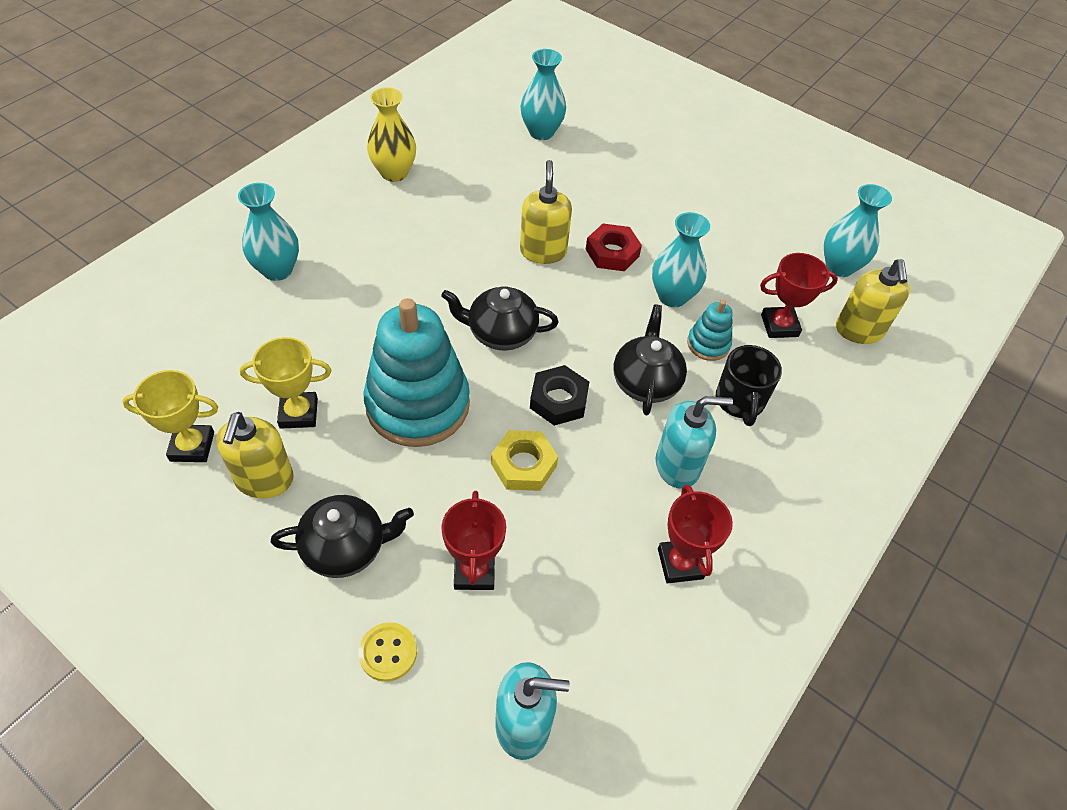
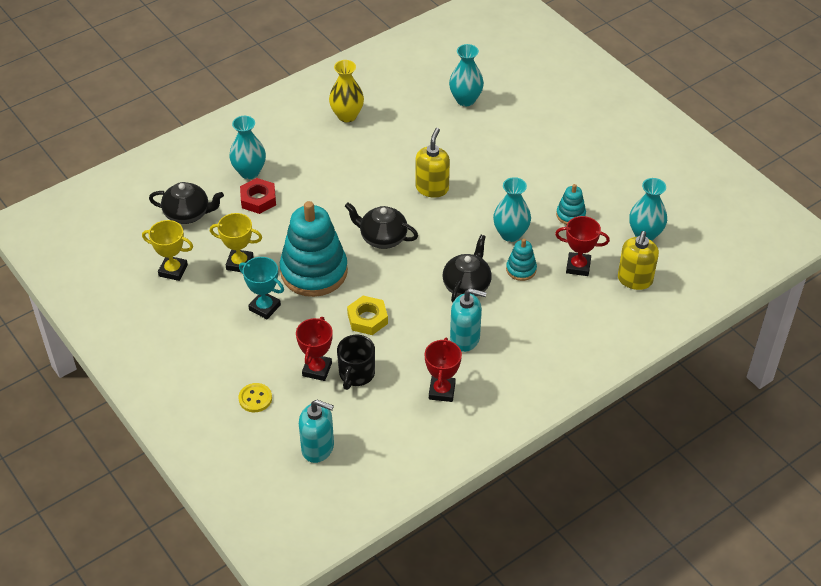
camera: 20 degrees right, 5 degrees down
(264, 480) = (210, 297): yellow soap dispenser -> none
(346, 547) = (247, 342): black teapot -> black teapot (188, 214)
(358, 479) = (264, 307): none -> turquoise trophy
(558, 400) = (404, 285): black nut -> none
(612, 252) = (481, 197): red nut -> red nut (258, 199)
(736, 257) = (570, 215): none -> turquoise stacking toy
(740, 401) = (525, 309): black mug -> black mug (356, 374)

